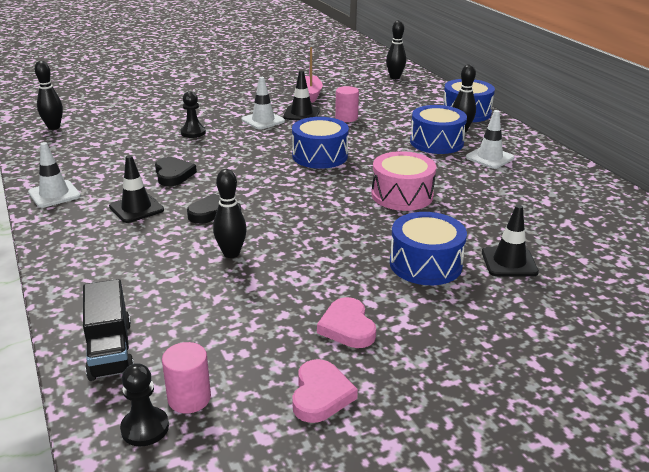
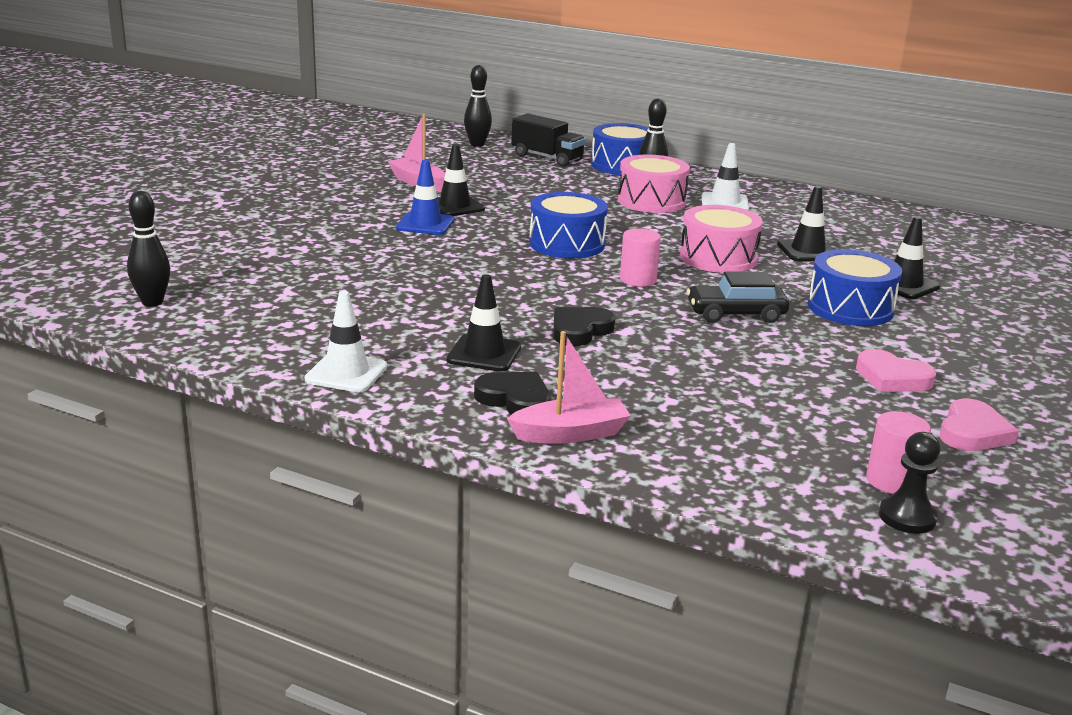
camera: 40 degrees left, 5 degrees down
(81, 274) = (570, 434): none -> pink boat
(110, 350) = (749, 479): black truck -> black truck (547, 158)
(173, 174) = (447, 308): black heart -> black heart (515, 399)
(193, 132) = (368, 258): black pawn -> none
(231, 253) = (676, 359): black bowling pin -> none
(263, 120) = (425, 224): white traffic cone -> blue traffic cone
(320, 395) = (972, 432): pink heart -> pink heart turned 60 degrees clockwise
(332, 238) = (736, 314): none -> black car
(346, 118) = (513, 199): pink cylinder -> pink cylinder (638, 280)
(436, 142) = (651, 201): blue drum -> pink drum
(481, 211) = (807, 251): none -> black traffic cone

